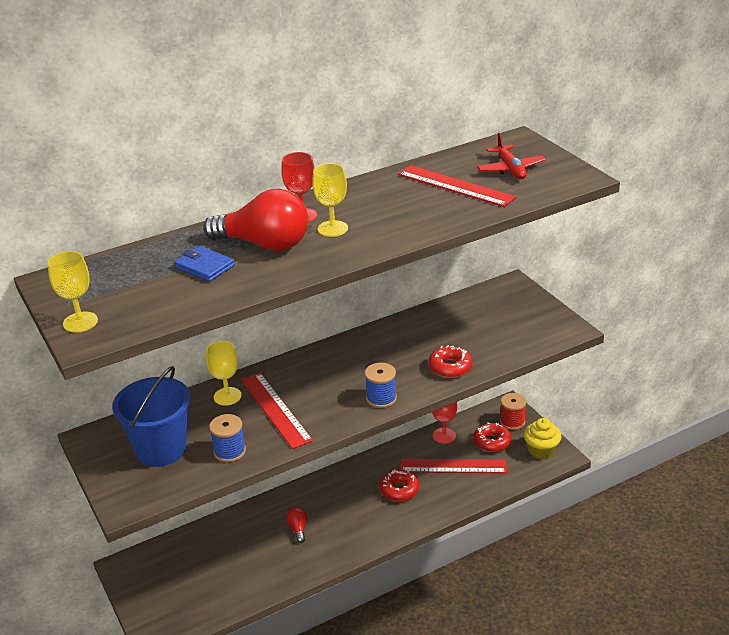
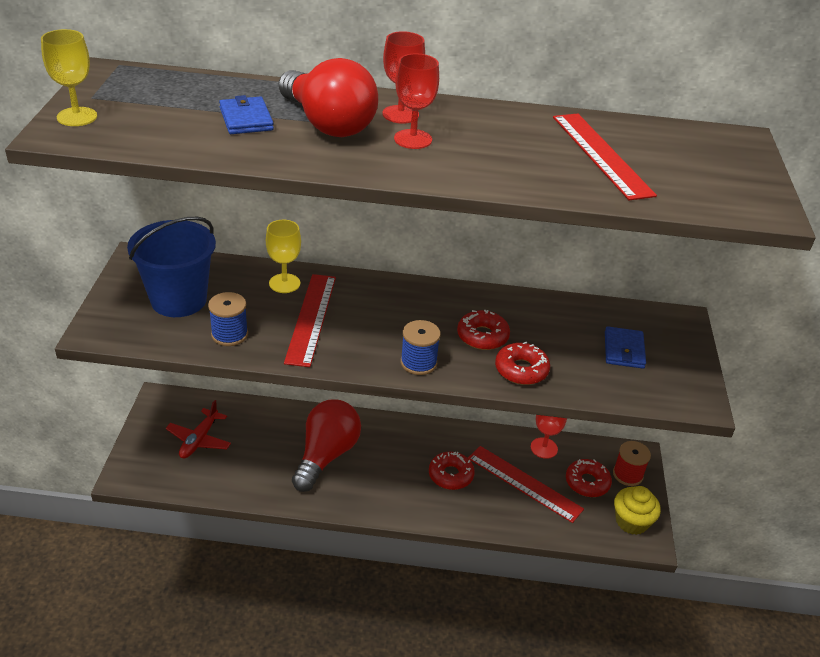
camera: 30 degrees right, 5 degrees up
(298, 529) = (326, 455): red light bulb -> red light bulb, size x2.39
(332, 228) = (413, 139): yellow goblet -> red goblet
(403, 359) = (482, 336): none -> red donut
(498, 321) = (624, 350): none -> blue wallet
(510, 169) = (689, 165): red plane -> red plane (199, 440)

